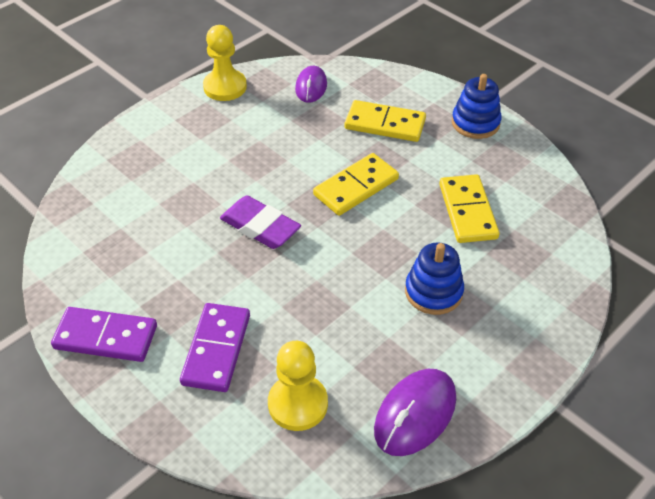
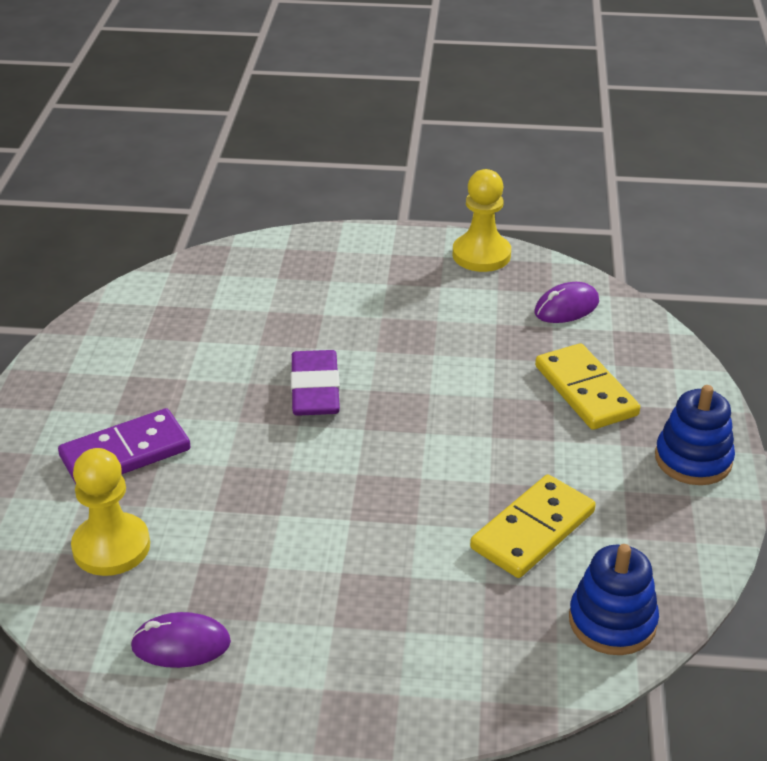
camera: 50 degrees right, 10 degrees down
(106, 337) = (71, 378): purple domino -> none
(356, 187) = (457, 423): yellow domino -> none
(415, 414) = (181, 644): purple mouse -> purple mouse, size x0.66
(433, 292) = (372, 567): blue stacking toy -> blue stacking toy (612, 621)

